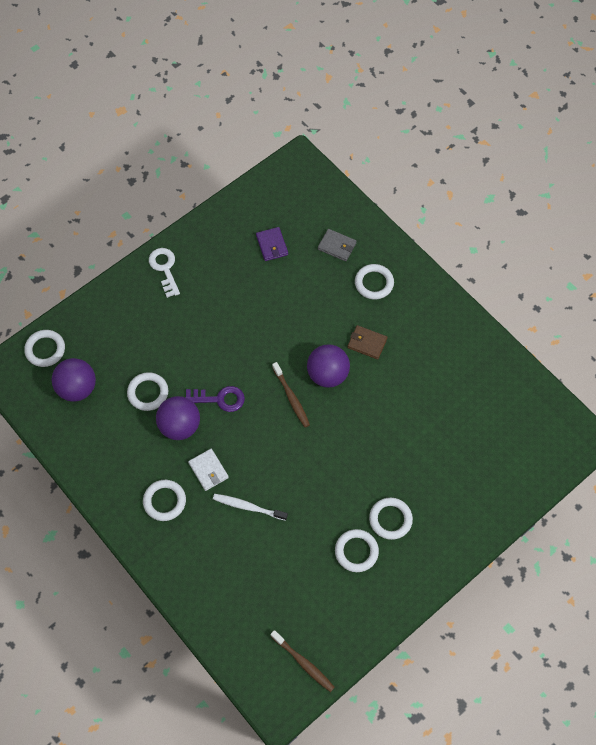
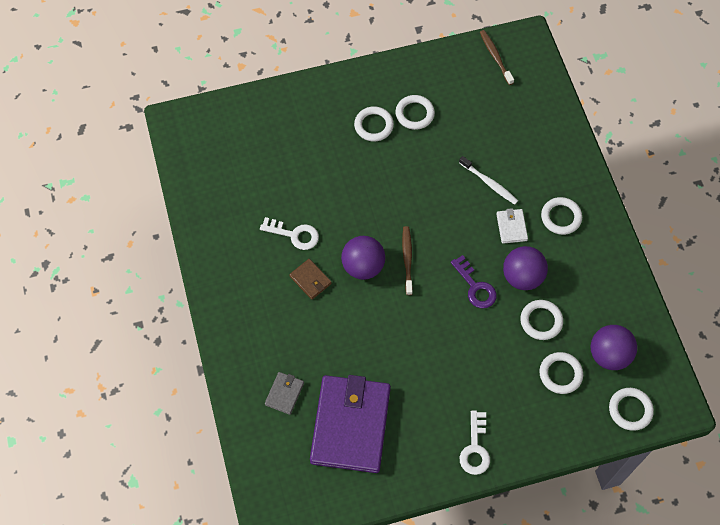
camera: 155 degrees left, 0 degrees up
(219, 399) = (475, 286): purple key -> purple key turned 150 degrees counterclockwise
(272, 245) = (350, 425): purple wallet -> purple wallet, size x2.43
(337, 246) = (284, 394): grey wallet -> grey wallet turned 60 degrees clockwise
(374, 283) = (270, 337): white ring -> white ring (560, 374)
(404, 377) = (294, 234): none -> white key

